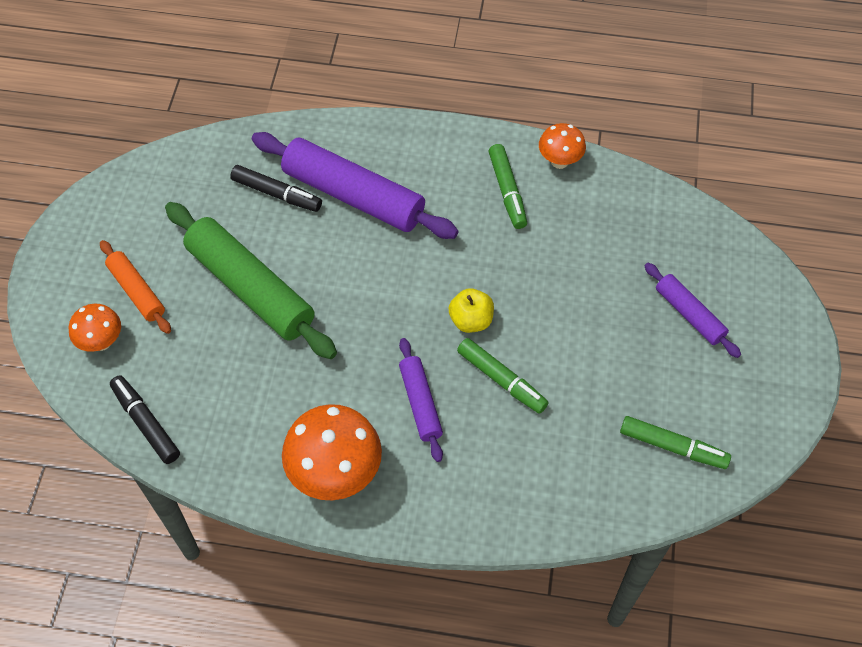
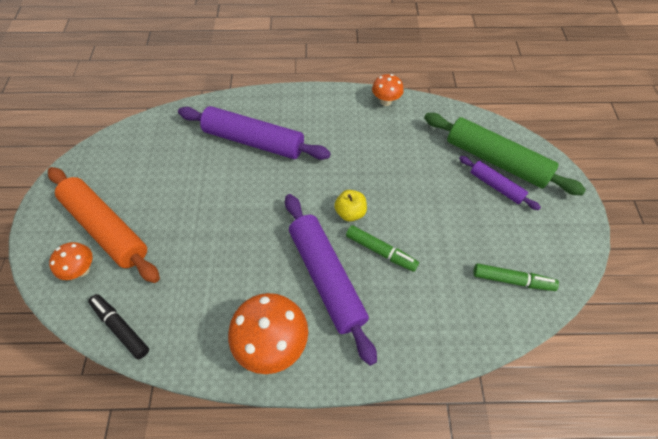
camera: 10 degrees left, 0 degrees up
(137, 291) = (106, 228): orange rolling pin -> orange rolling pin, size x1.88
(250, 288) = (190, 213): green rolling pin -> green rolling pin (496, 160)
(277, 194) = (201, 147): black marker -> none
(420, 403) = (326, 278): purple rolling pin -> purple rolling pin, size x1.88
(507, 191) = (356, 124): green marker -> none

